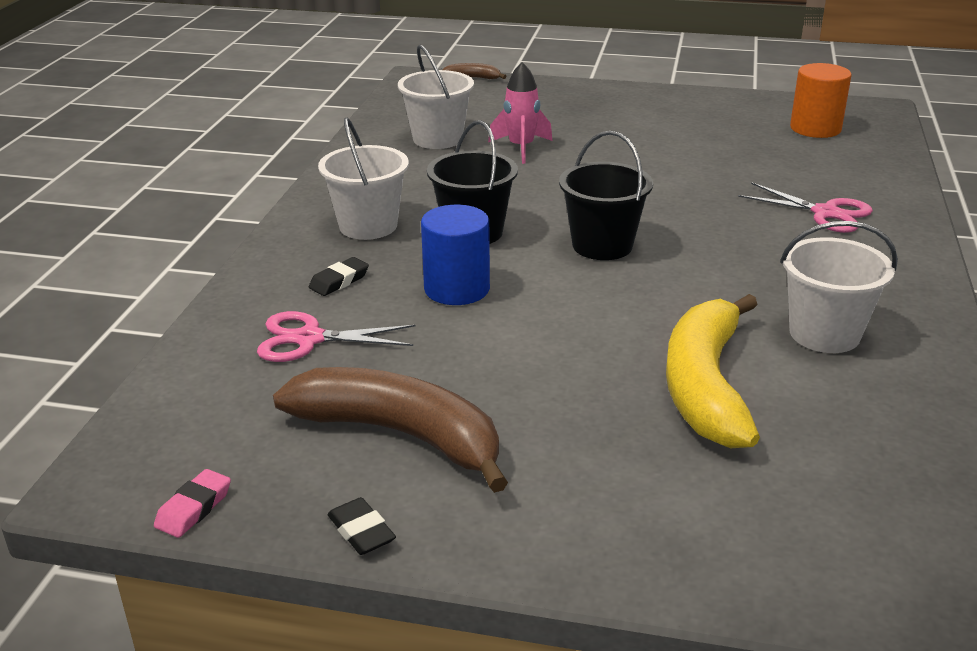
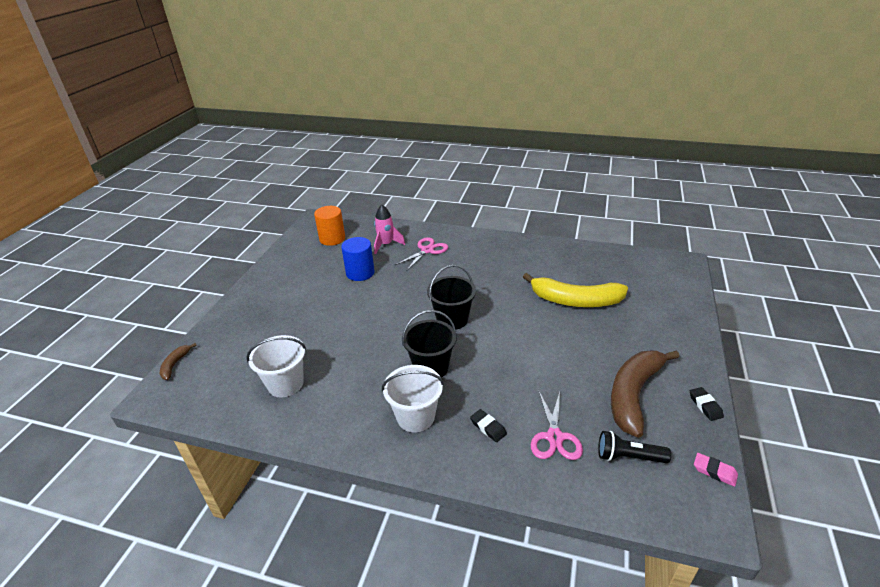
camera: 85 degrees left, 5 degrees up
(252, 410) = (628, 457): none -> black flashlight
(361, 531) = (705, 406): black eraser -> black eraser turned 75 degrees counterclockwise
(457, 289) = (497, 375): blue cylinder -> blue cylinder (360, 273)
(521, 148) = (317, 344): pink rocket -> pink rocket (386, 245)
(824, 334) = (532, 267): white bucket -> none

